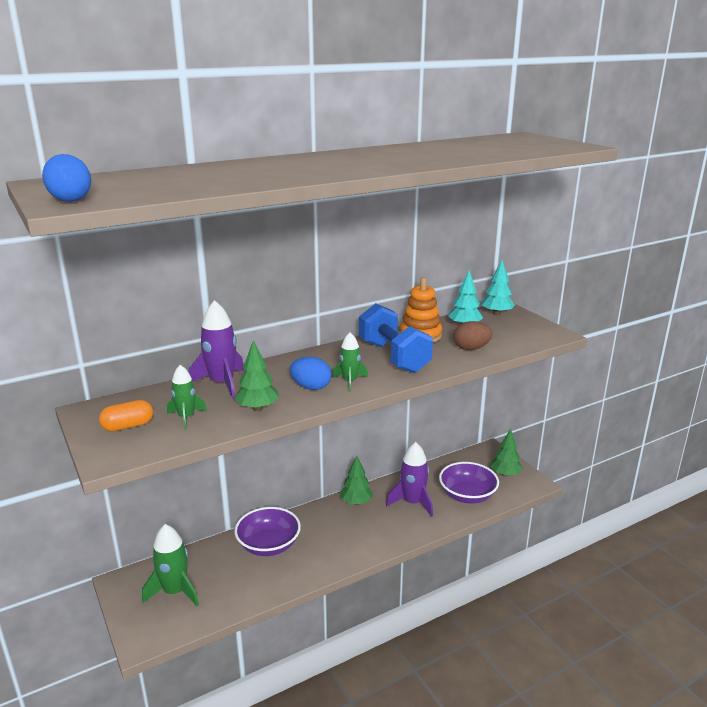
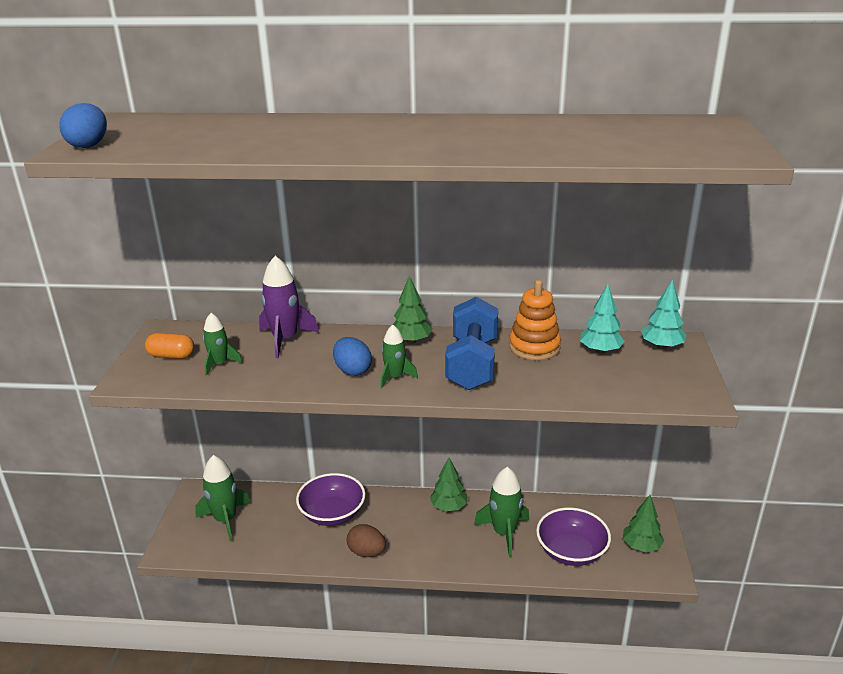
camera: 35 degrees right, 5 degrees up
(257, 408) = (283, 375): green tree -> green tree (411, 341)
(412, 503) = (504, 532): purple rocket -> green rocket
(471, 348) = (569, 382): brown egg -> brown egg (366, 552)

